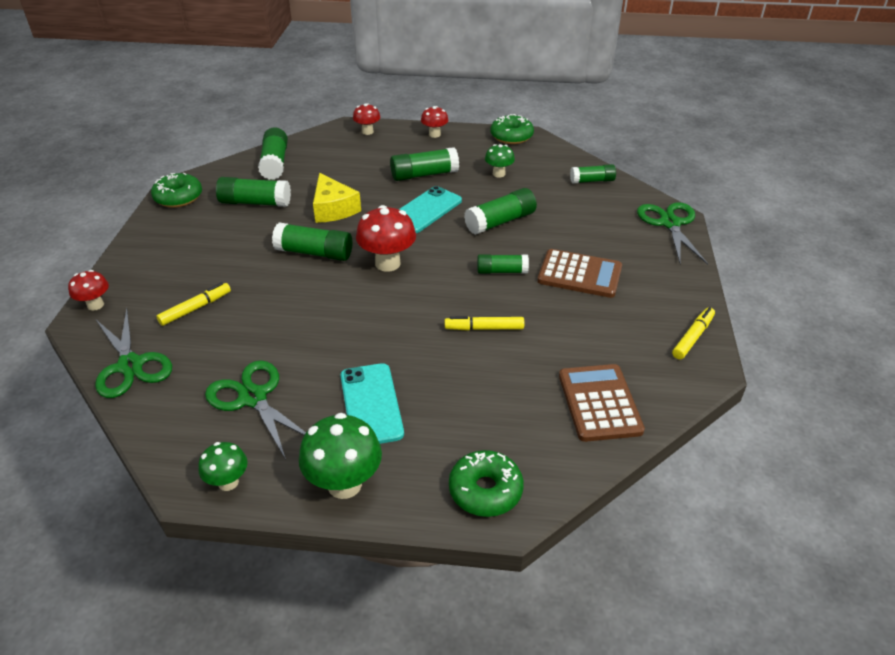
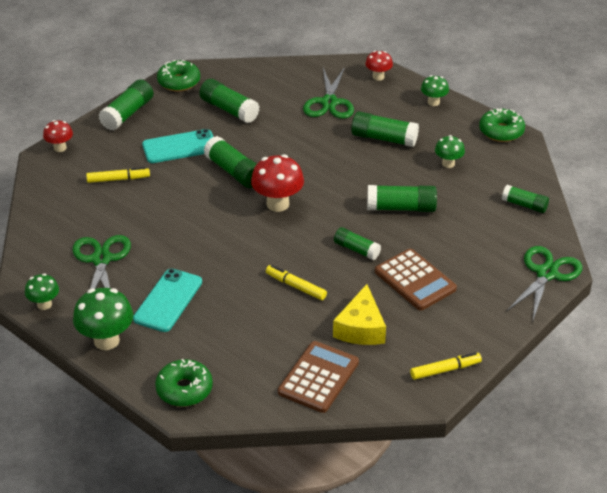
camera: 35 degrees right, 0 degrees up
(130, 365) = (48, 202): green scissors -> green scissors (329, 102)
(275, 163) = (275, 79): green glue stick -> green glue stick (127, 114)
(333, 209) = (281, 140): yellow cheese -> yellow cheese (361, 328)
(425, 210) = (351, 171): turquoise phone -> turquoise phone (179, 147)
(434, 134) = (433, 102): red mushroom -> green mushroom

